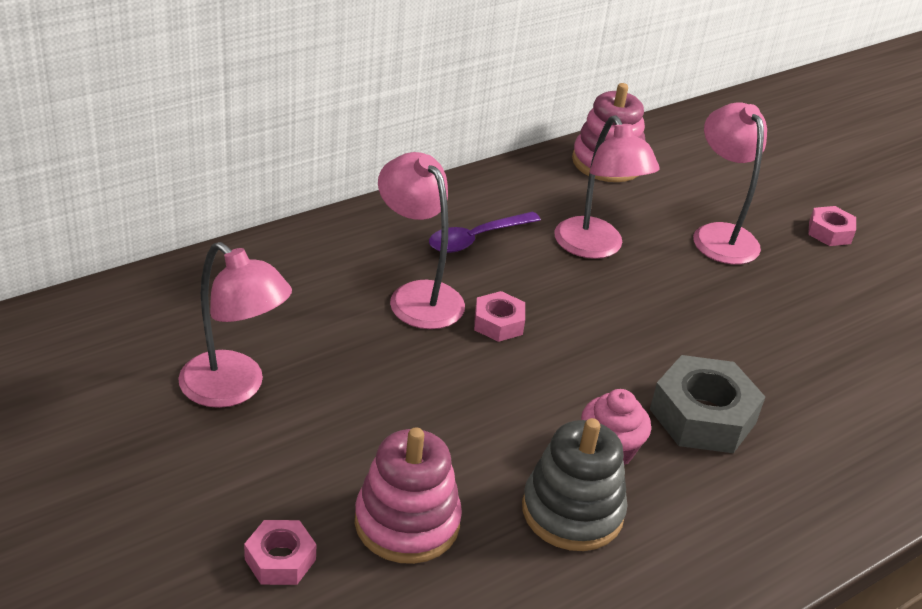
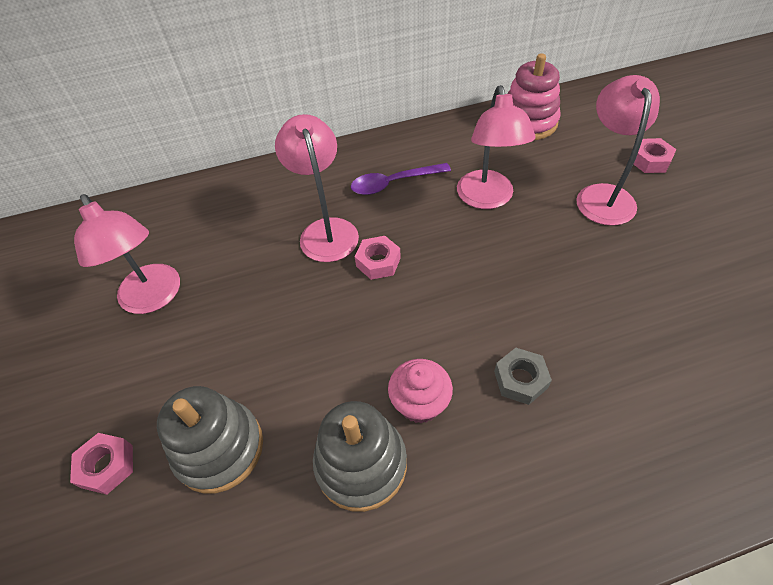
camera: 25 degrees right, 15 degrees up
(407, 522) = (219, 448): pink stacking toy -> grey stacking toy
(702, 416) = (520, 379): grey nut -> grey nut, size x0.56
(829, 232) = (710, 200): pink nut -> pink nut (650, 161)

